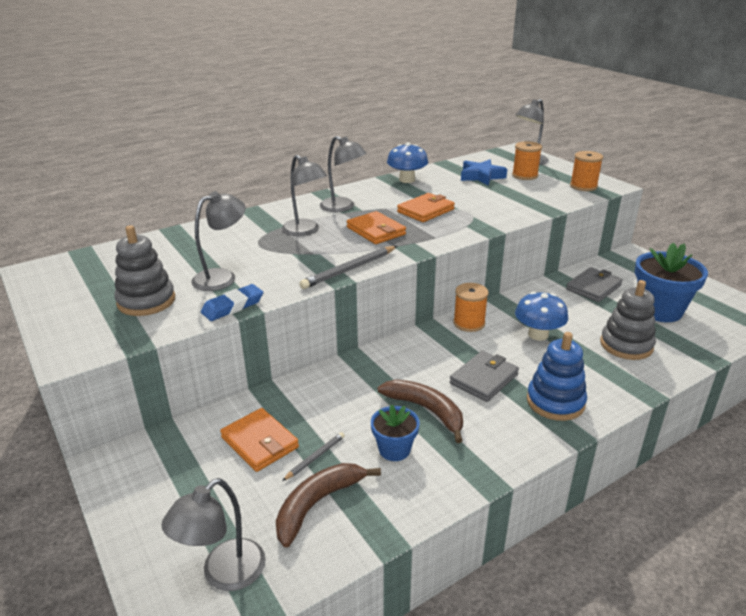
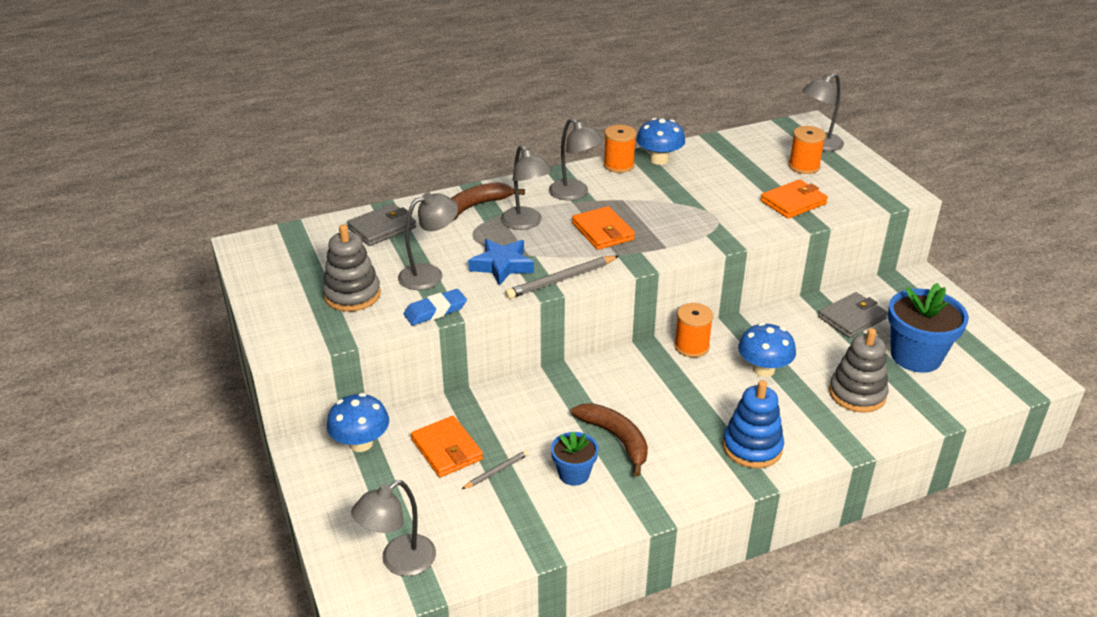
camera: 10 degrees right, 5 degrees up
(168, 448) = (361, 443): none -> blue mushroom
(318, 504) = (490, 514): brown banana -> brown banana (475, 207)
(425, 210) = (667, 208): orange wallet -> orange wallet (793, 202)
(481, 176) = (750, 163): blue star -> blue star (502, 266)
(484, 379) = (686, 413): grey wallet -> grey wallet (382, 228)
(583, 186) = (868, 190): orange spool -> orange spool (619, 165)

